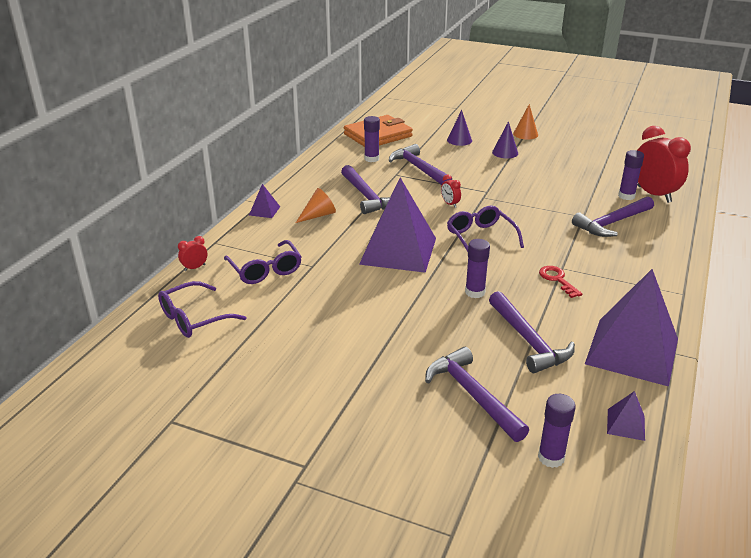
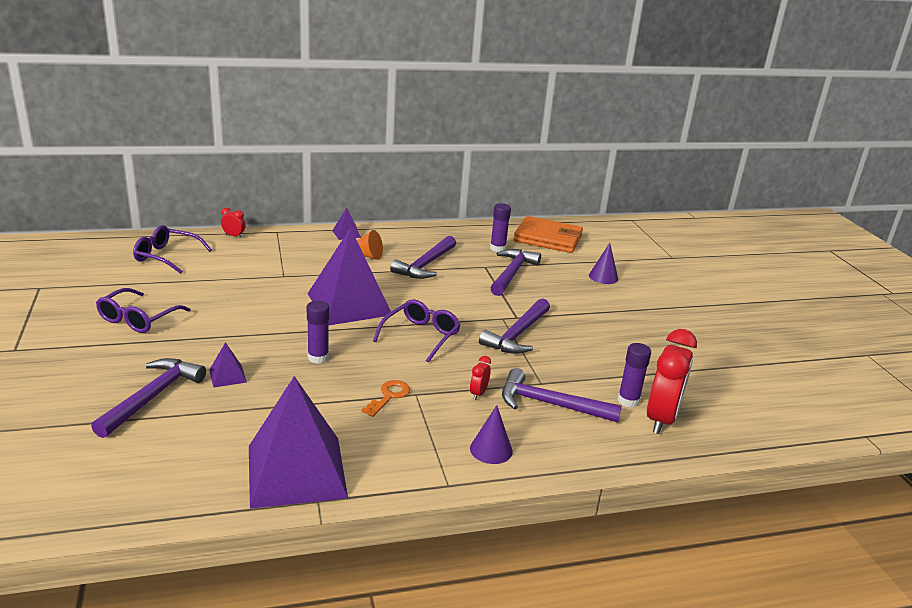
camera: 50 degrees right, 5 degrees down
(265, 270) = (257, 260): purple glasses -> purple glasses (138, 319)
(450, 204) = (465, 305): red clock -> red clock (478, 393)
(505, 152) = (616, 306): purple cone -> purple cone (491, 449)
(525, 134) = (678, 307): orange cone -> none
(528, 340) = (262, 405): purple hammer -> purple hammer (517, 335)
(551, 458) = (85, 459): purple glue stick -> none
(557, 279) = (389, 396): red key -> orange key
(626, 424) = (163, 493): purple pyramid -> purple pyramid (227, 376)

